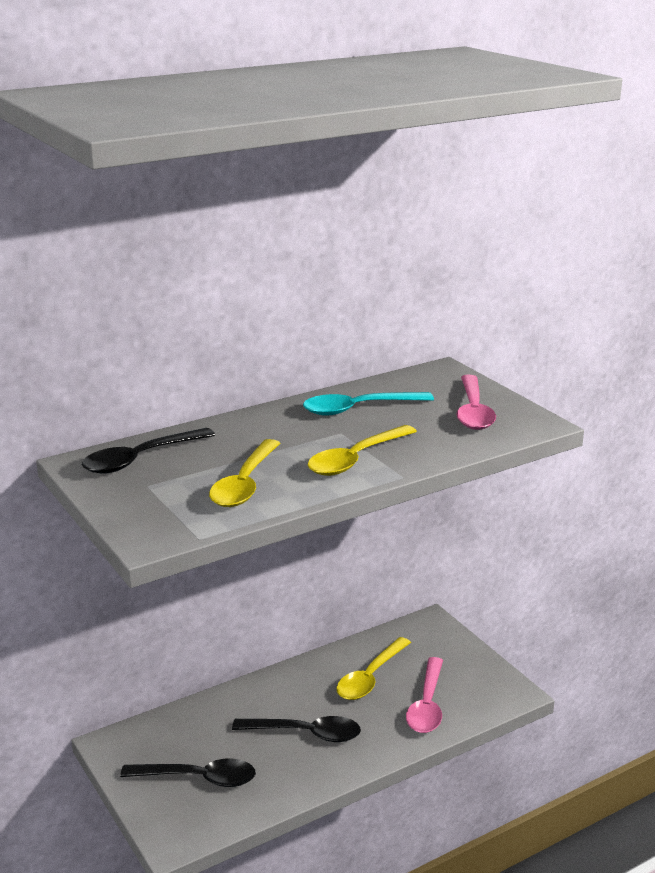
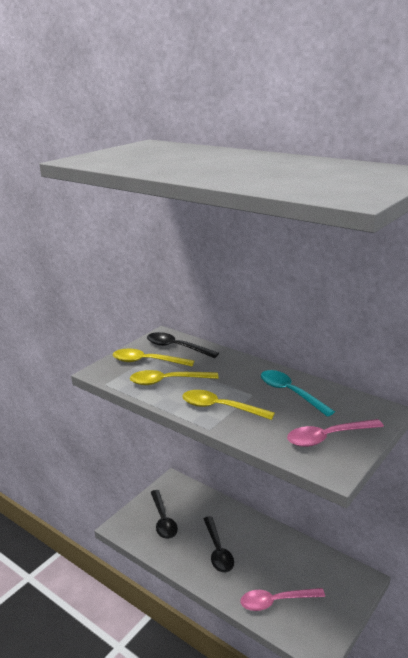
camera: 70 degrees right, 0 degrees up
(370, 677) = (285, 564): yellow spoon -> yellow spoon (147, 361)

